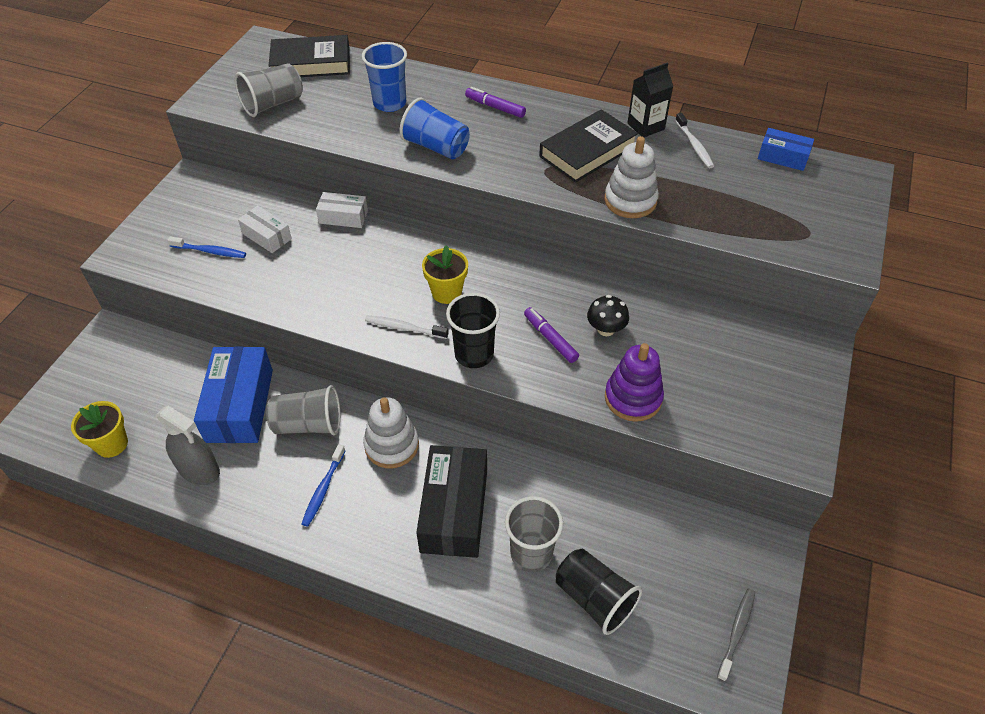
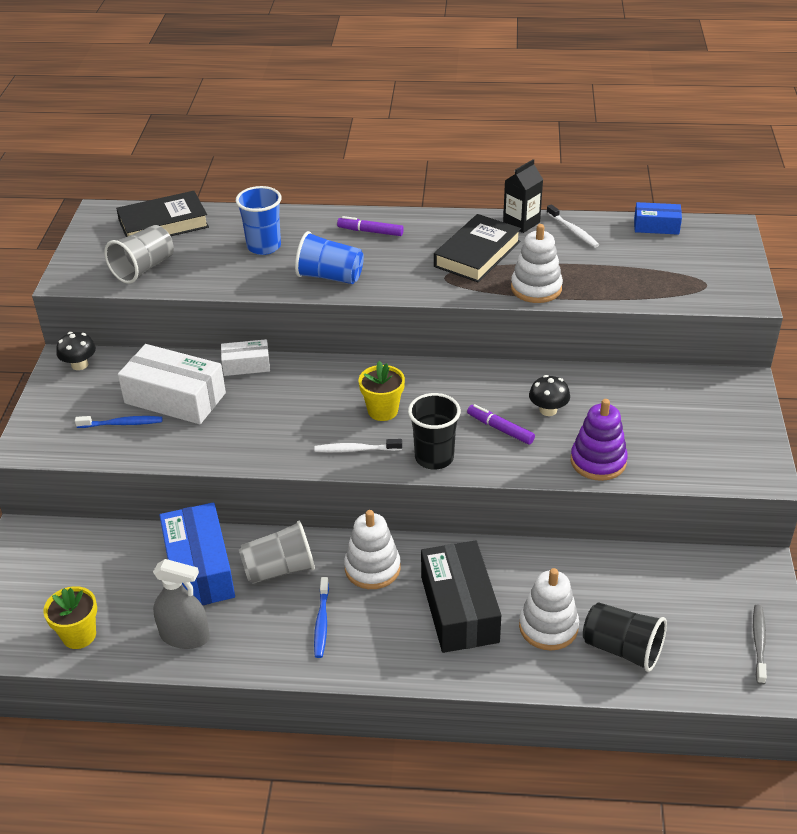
camera: 15 degrees left, 10 degrees down
(201, 184) = (79, 365): none -> black mushroom
(267, 236) = (175, 398): white box -> white box, size x1.85
(531, 553) = (548, 627): grey cup -> white stacking toy

